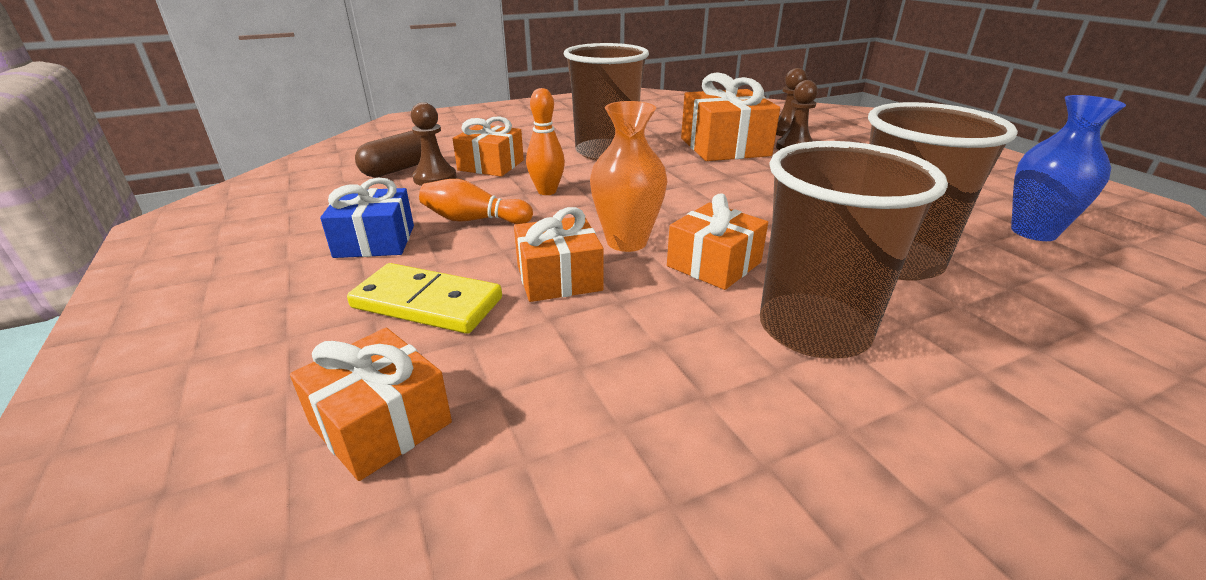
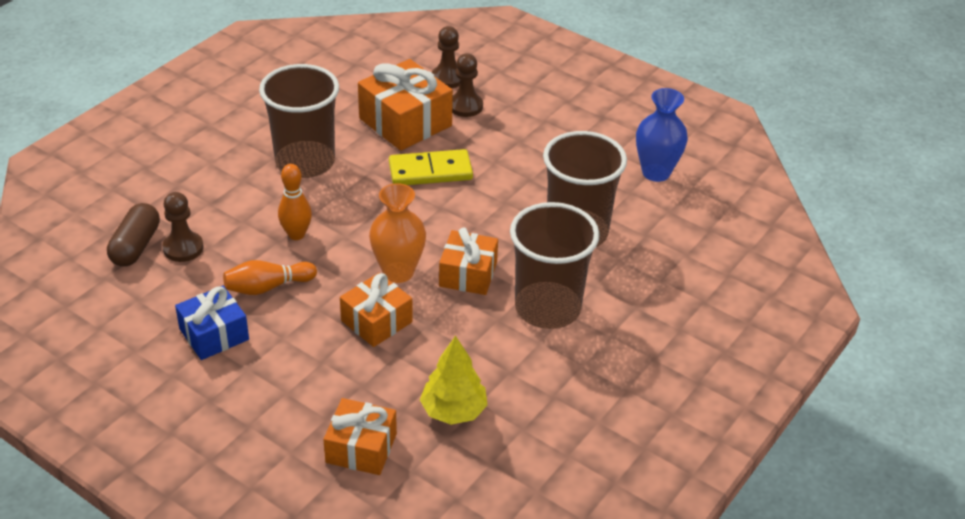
camera: 30 degrees left, 10 degrees up
(427, 303) = (310, 371): yellow domino -> yellow domino (430, 171)
(491, 165) = (216, 214): orange gift -> none
(570, 422) = (453, 411): none -> yellow tree

